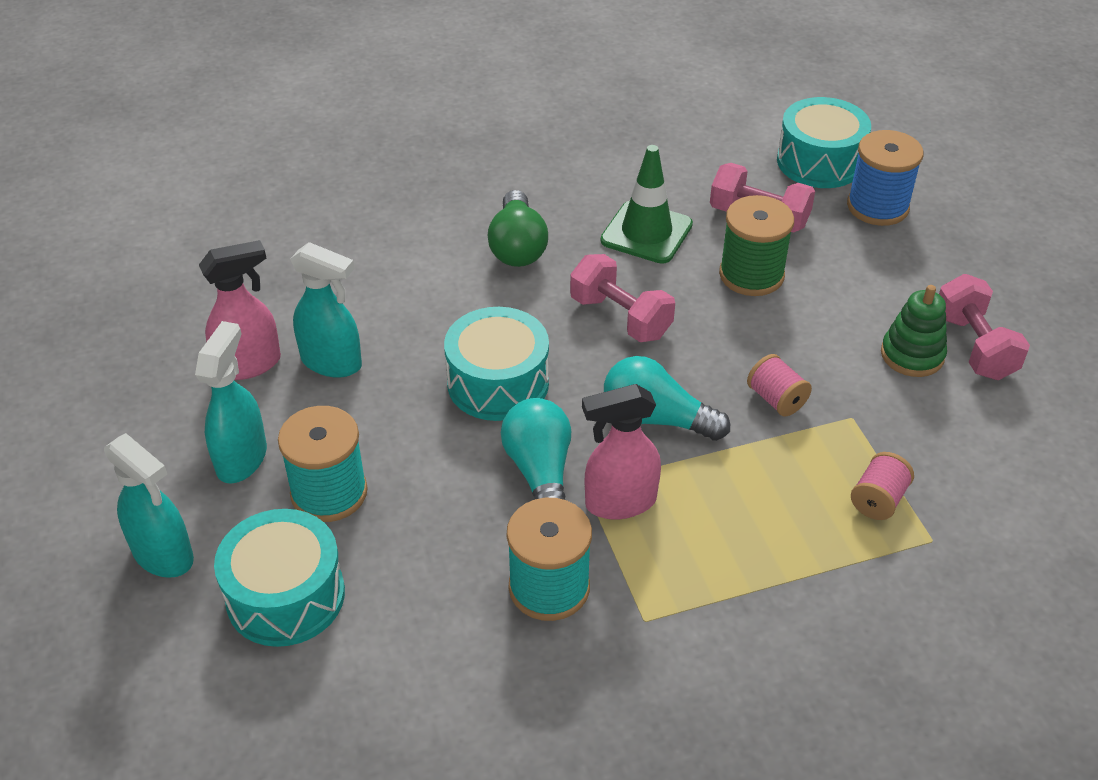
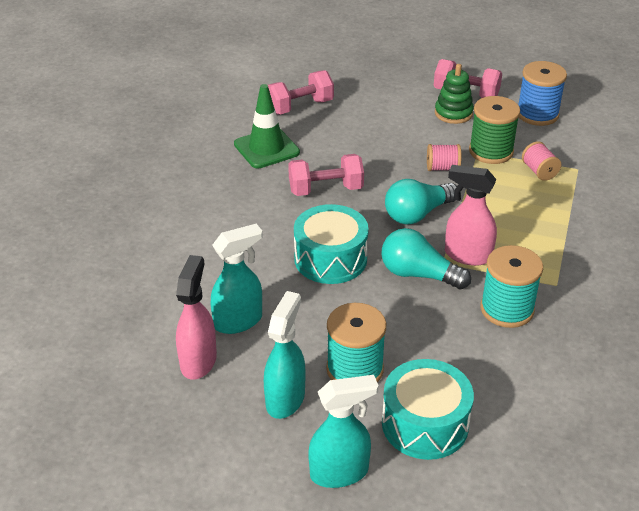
camera: 55 degrees left, 5 degrees down
(242, 458) = (285, 399): turquoise spray bottle -> turquoise spray bottle turned 60 degrees clockwise
(517, 246) = (221, 199): green light bulb -> none
(619, 502) = (467, 255): pink spray bottle -> pink spray bottle turned 90 degrees clockwise
(751, 275) = (342, 131): green spool -> green spool (491, 151)
(819, 162) = (280, 67): turquoise drum -> none
(877, 207) = (336, 69): blue spool -> blue spool (537, 114)

